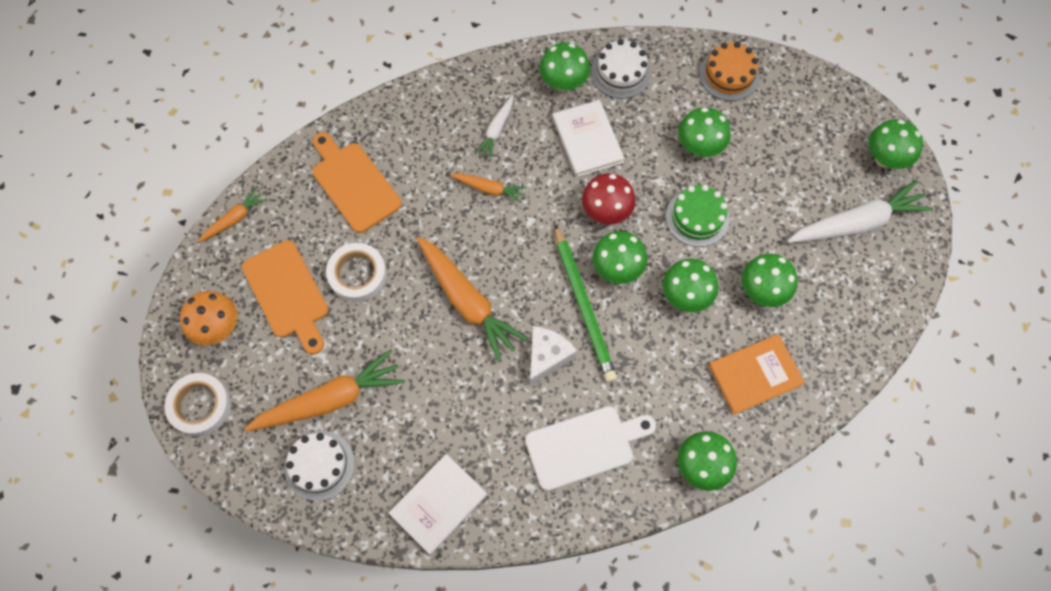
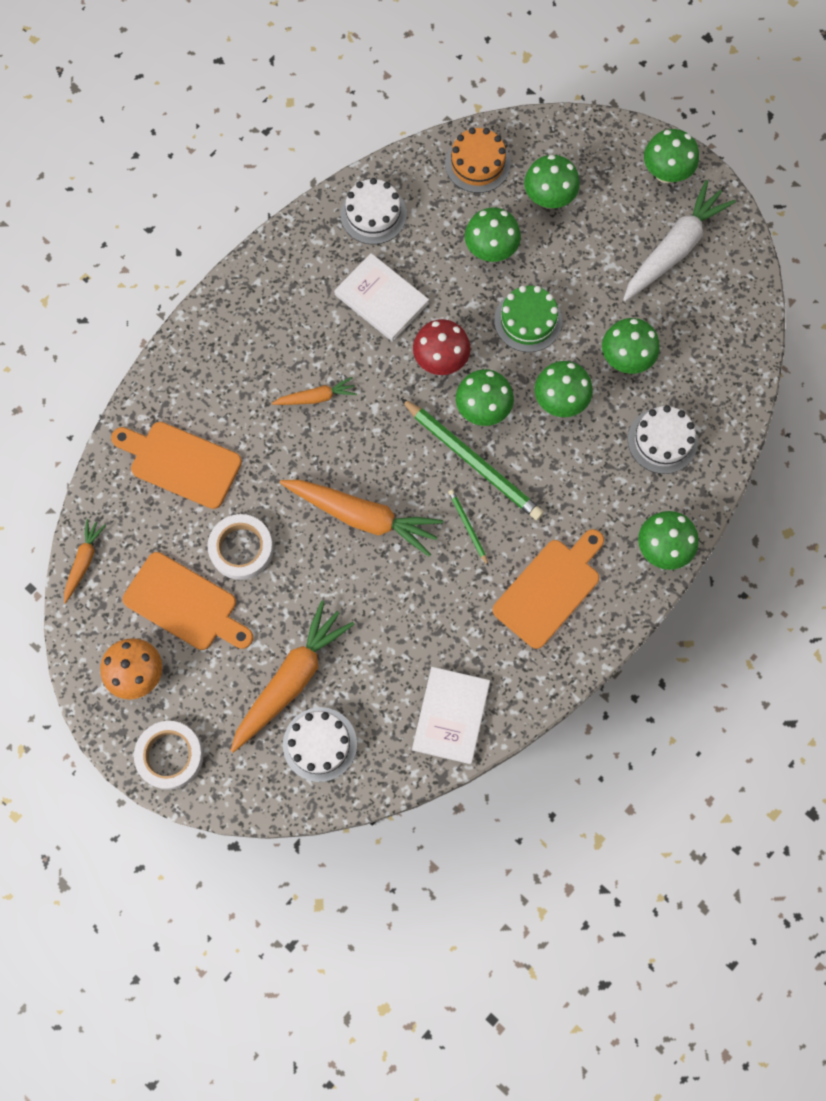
camera: 30 degrees left, 5 degrees up
(496, 130) = (288, 336): white carrot -> none
(547, 356) = (468, 527): white cheese -> green pencil
(563, 82) = (324, 253): green mushroom -> green mushroom (548, 198)
(584, 446) = (550, 589): white cutting board -> orange cutting board
(755, 375) = (662, 440): orange book -> white cake

